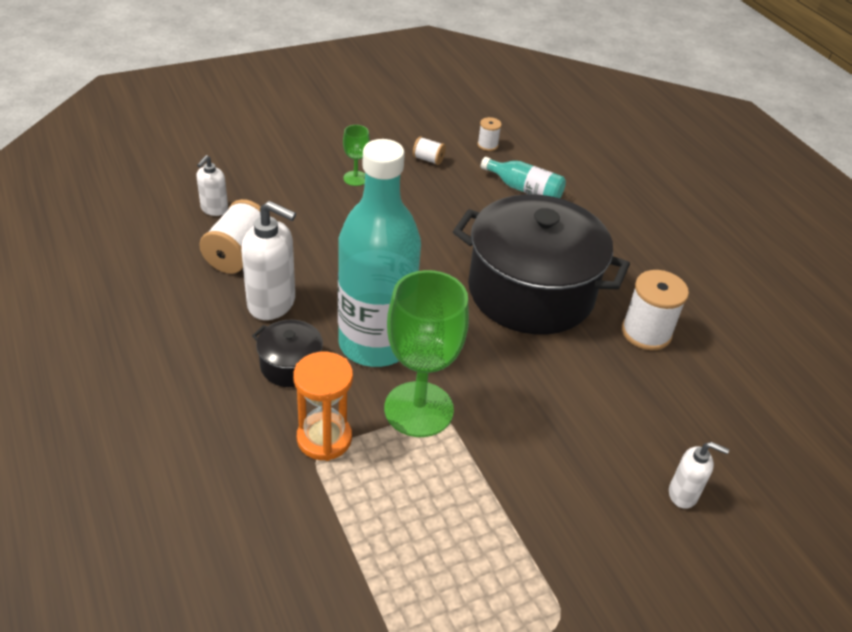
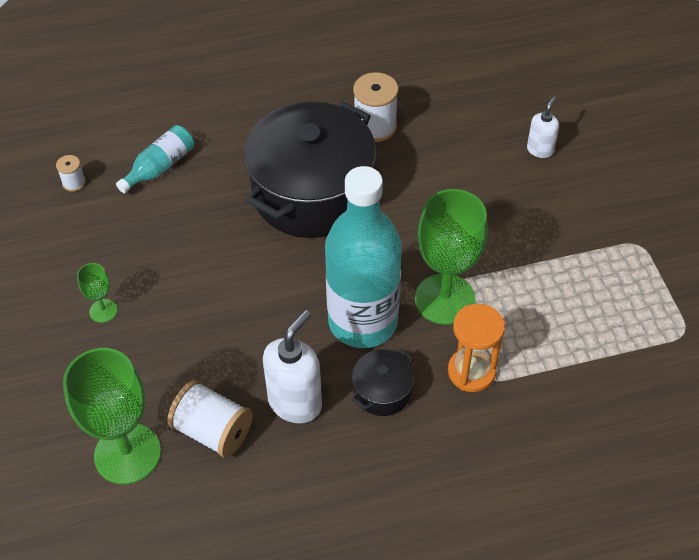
camera: 75 degrees left, 10 degrees up
(214, 209) = (127, 453): white soap dispenser -> green goblet
(428, 159) = (86, 239): white spool -> none

